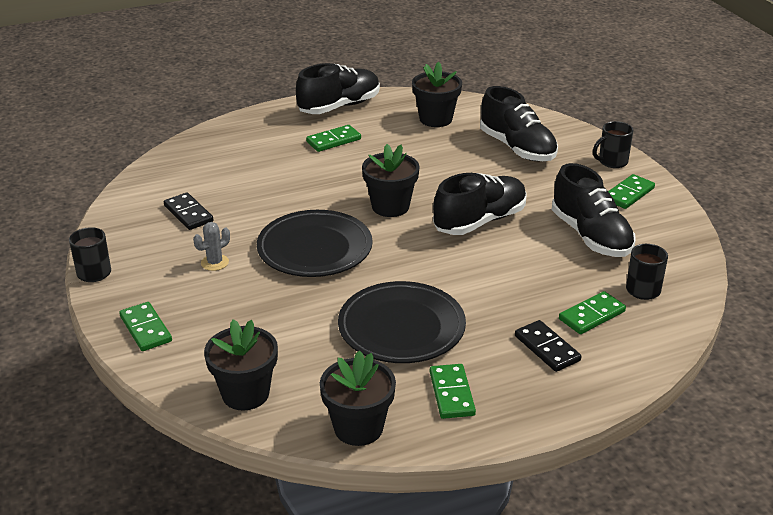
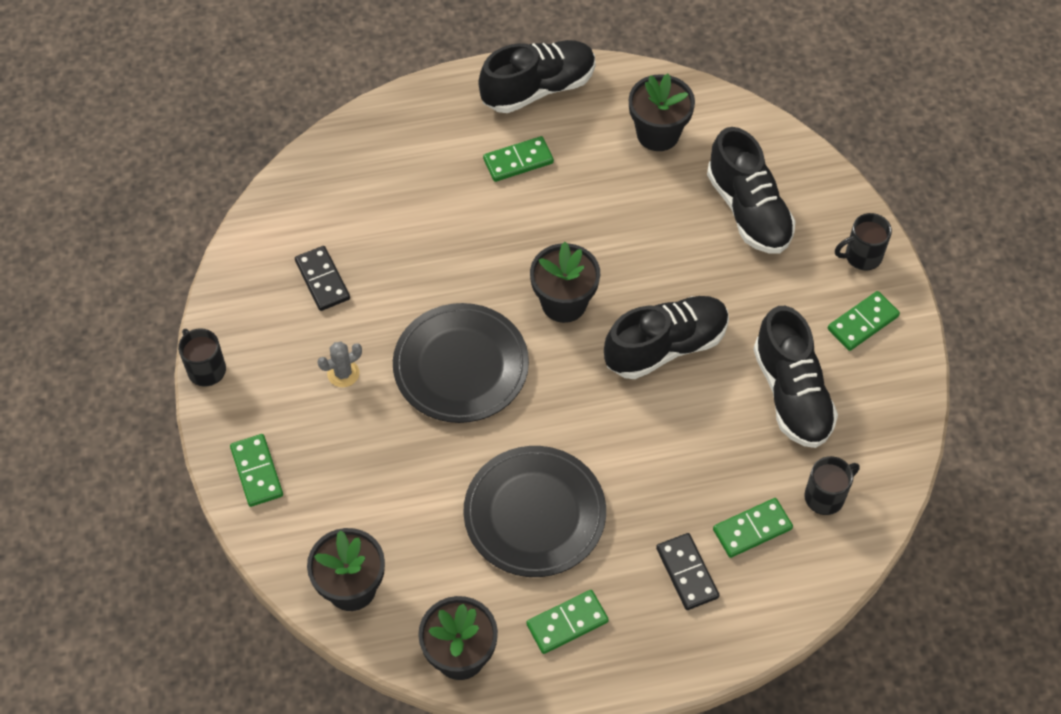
camera: 10 degrees right, 25 degrees up
(452, 393) = (567, 623): green domino -> green domino turned 60 degrees clockwise

